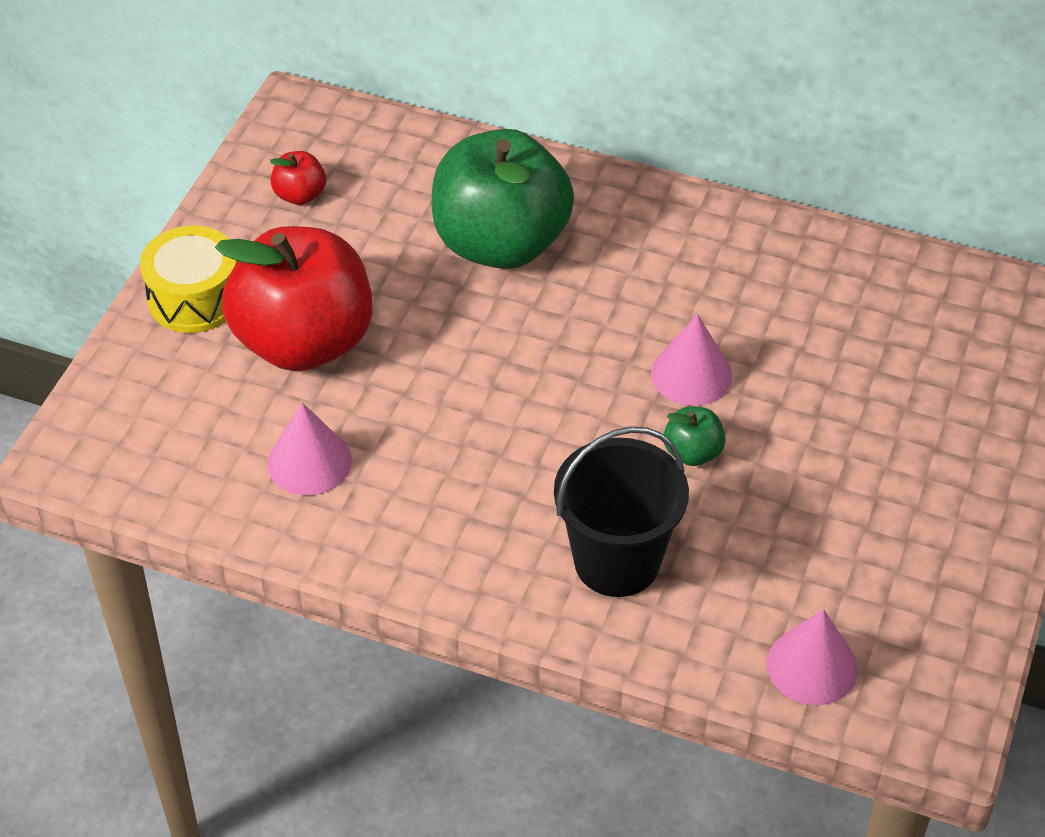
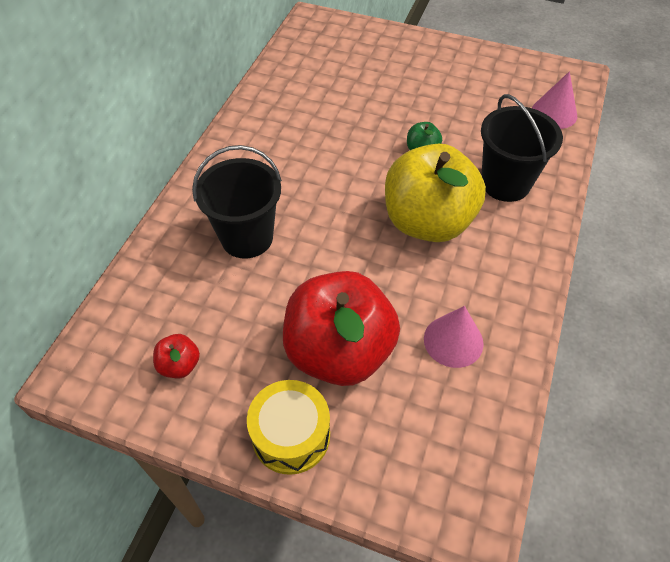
camera: 90 degrees left, 5 degrees up
(500, 243) = (247, 237): green apple -> black bucket
(529, 449) = (427, 222): none -> yellow apple
(691, 374) = (363, 149): pink cone -> none

